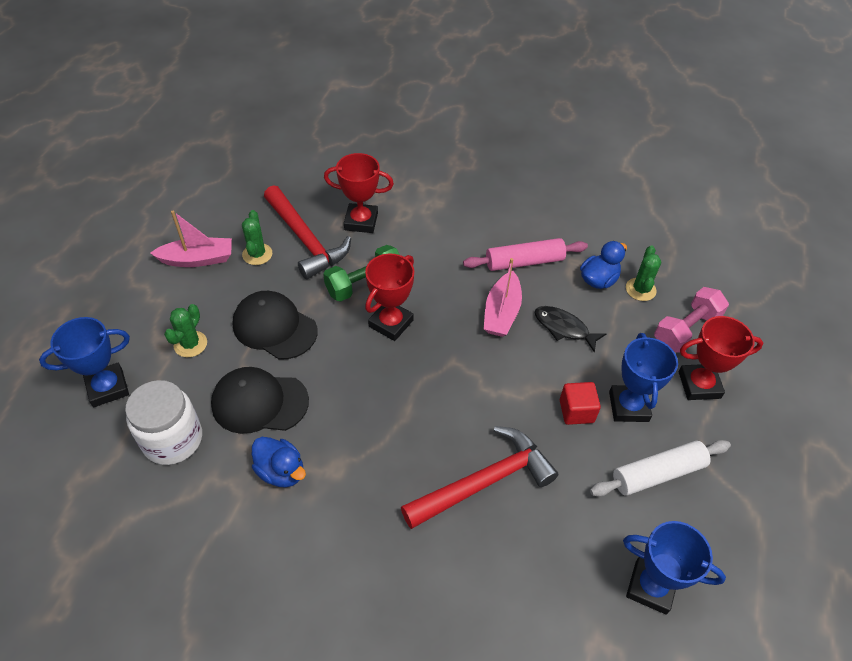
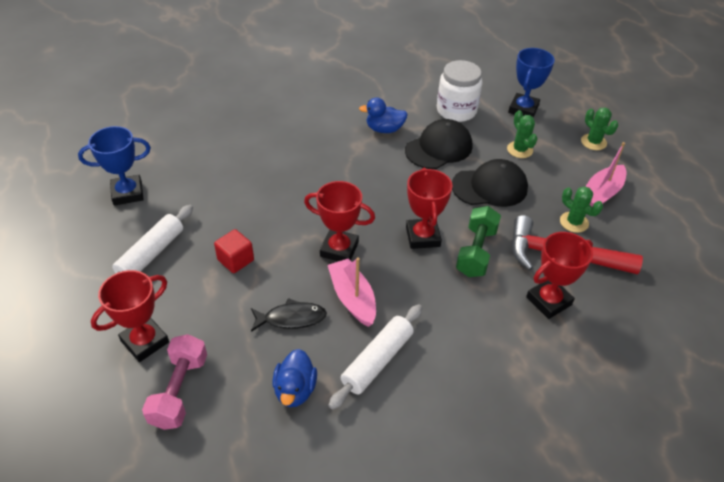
camera: 140 degrees right, 5 degrees down
(473, 360) = (339, 249): none -> red trophy
(485, 481) = (266, 187): red hammer -> none
(524, 262) = (377, 361): pink rolling pin -> white rolling pin
(628, 406) = (197, 287): blue trophy -> none
(640, 289) = (247, 408): green cactus -> green cactus (593, 142)

